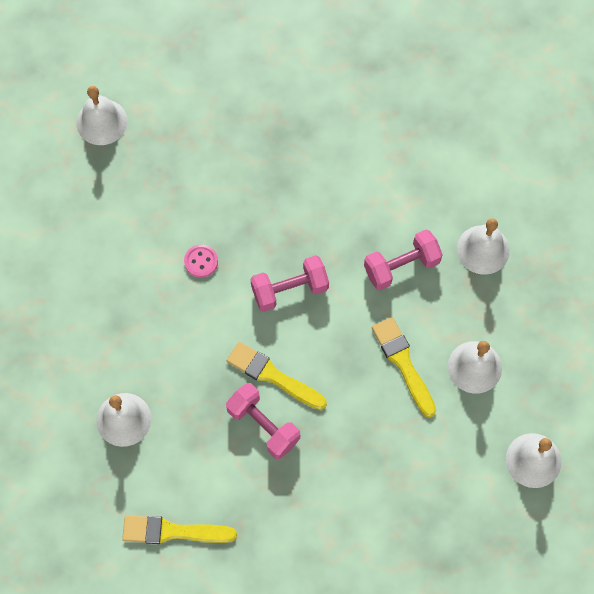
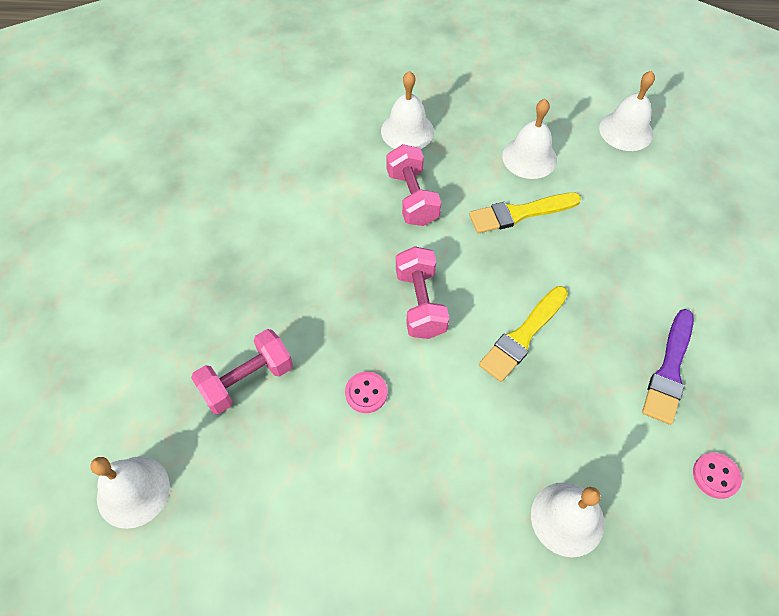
camera: 80 degrees left, 10 degrees down
(173, 531) = (715, 476): yellow brush -> pink button
(260, 497) = (669, 370): none -> purple brush
(263, 425) = (582, 355): pink dumbbell -> pink dumbbell (247, 380)

